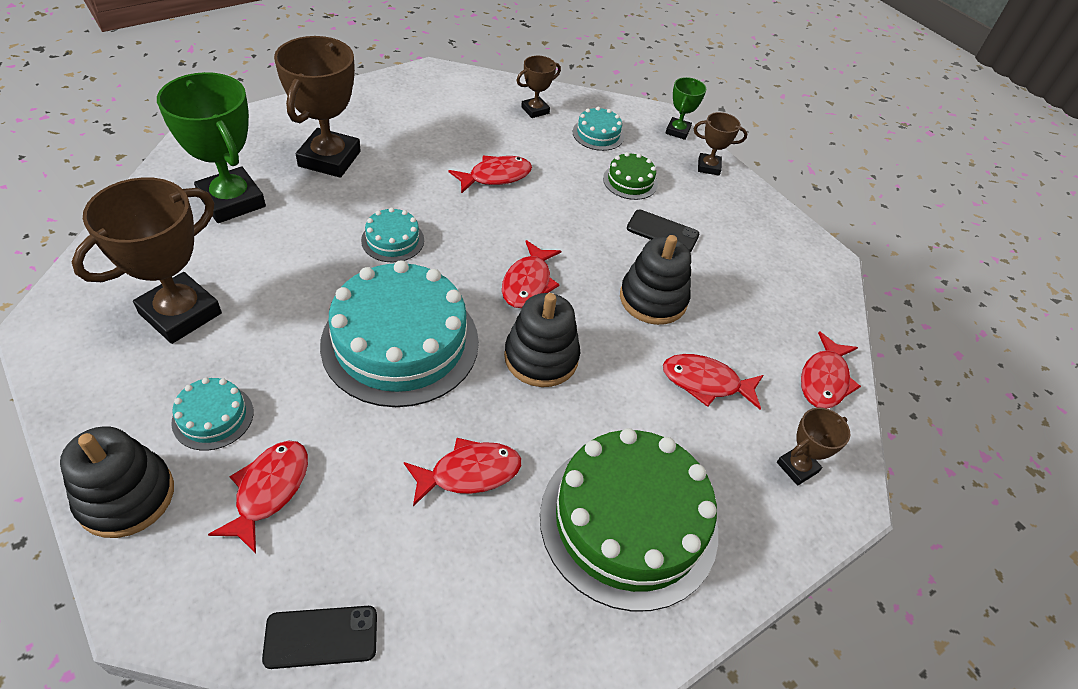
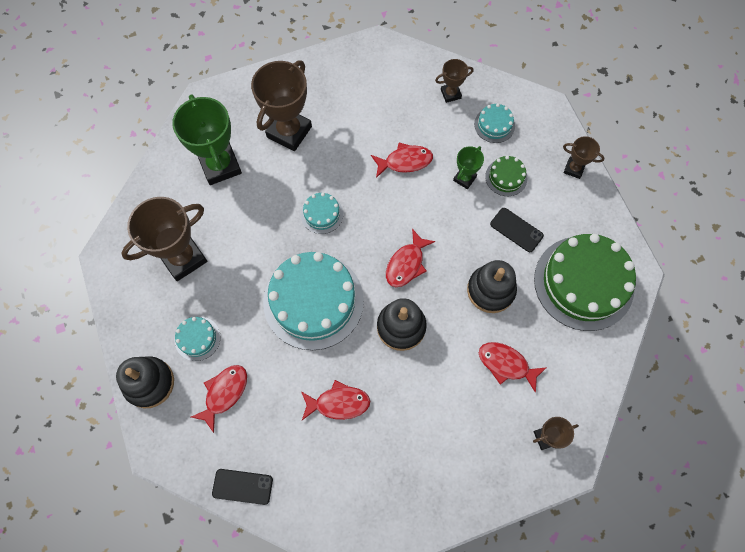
camera: 20 degrees right, 20 degrees up
(628, 521) = (426, 453): green cake -> green cake (583, 283)
(677, 131) = (561, 127): green trophy -> green trophy (464, 178)
(824, 379) = (591, 375): red fish -> none

